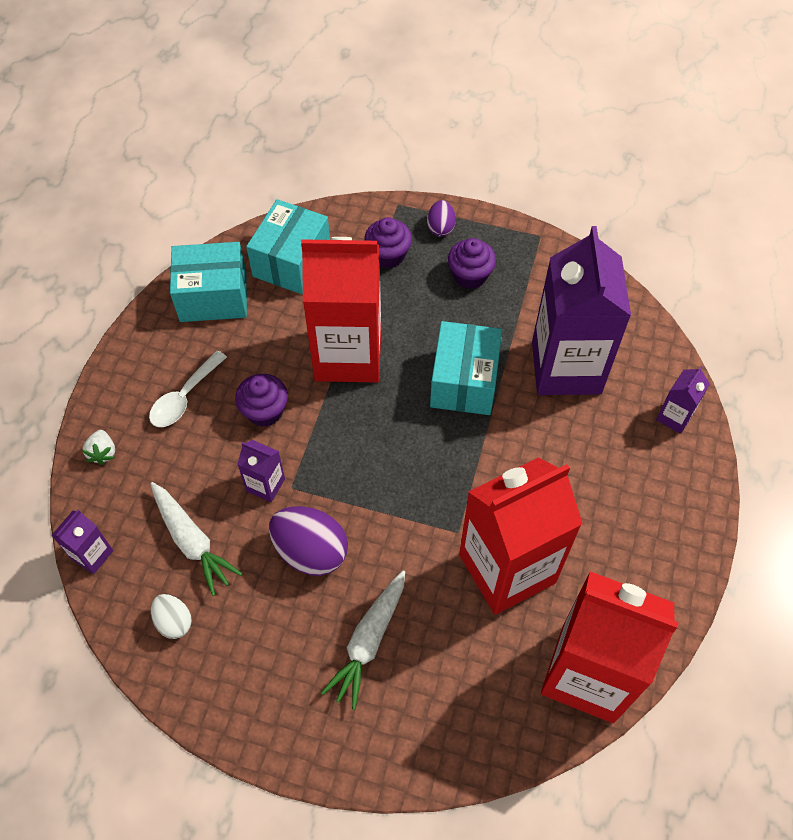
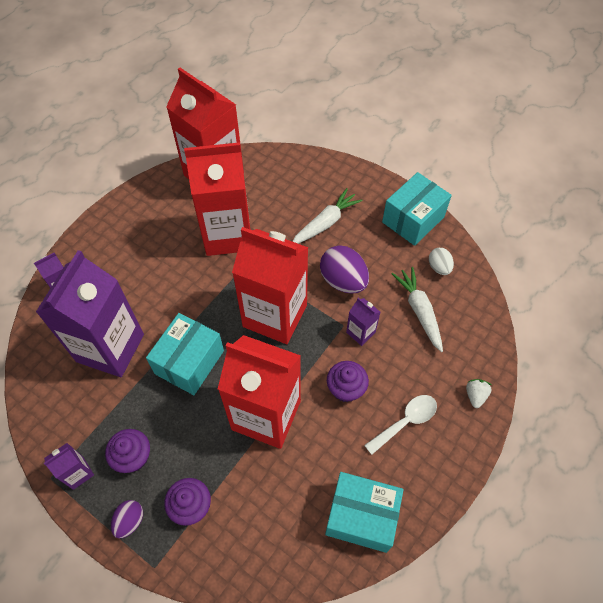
camera: 160 degrees left, 0 degrees up
(92, 555) = (488, 323): purple carton -> purple carton (78, 473)
(292, 262) = (280, 531): turquoise box -> turquoise box (413, 219)
(386, 470) = (275, 315): none -> red carton

